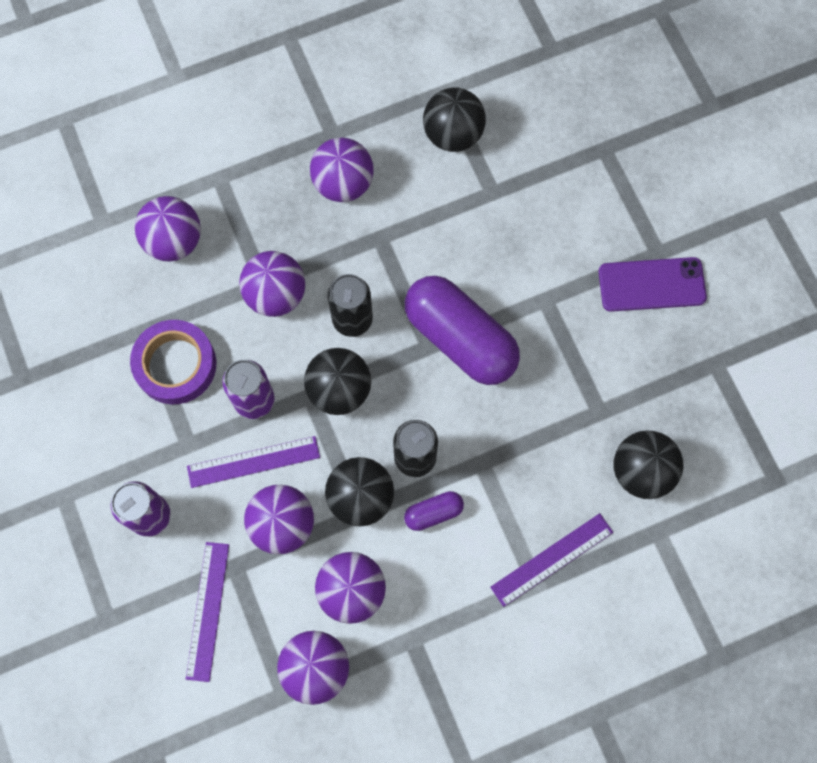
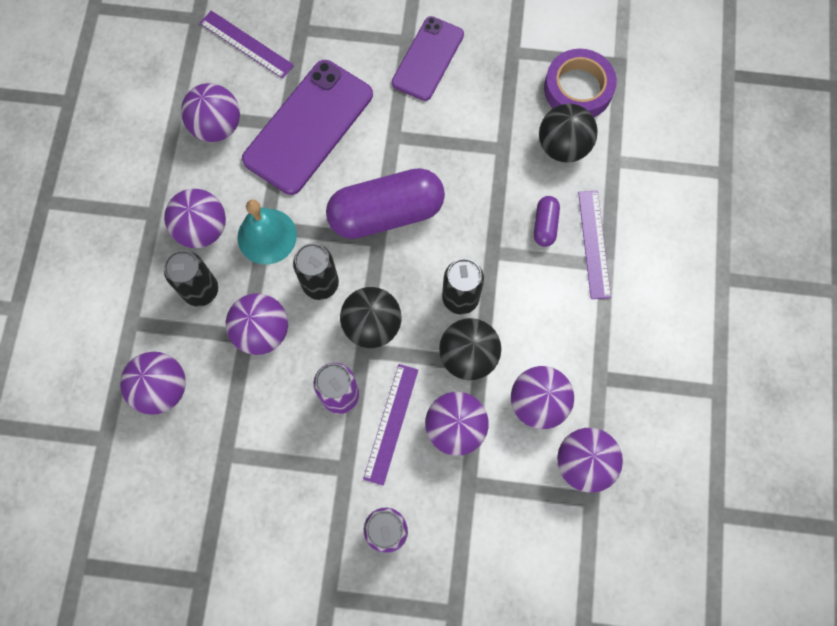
camera: 60 degrees left, 0 degrees up
(175, 365) = (271, 443): purple tape -> purple tape (578, 89)
(207, 610) = (492, 525): purple ruler -> purple ruler (246, 44)
(284, 218) = (201, 290): none -> black can
(370, 244) = (267, 236): none -> turquoise bell
(433, 513) = (511, 308): purple capsule -> purple capsule (545, 225)
(453, 134) = (217, 126): black ball -> purple ball
(504, 216) = (308, 127): none -> purple phone

